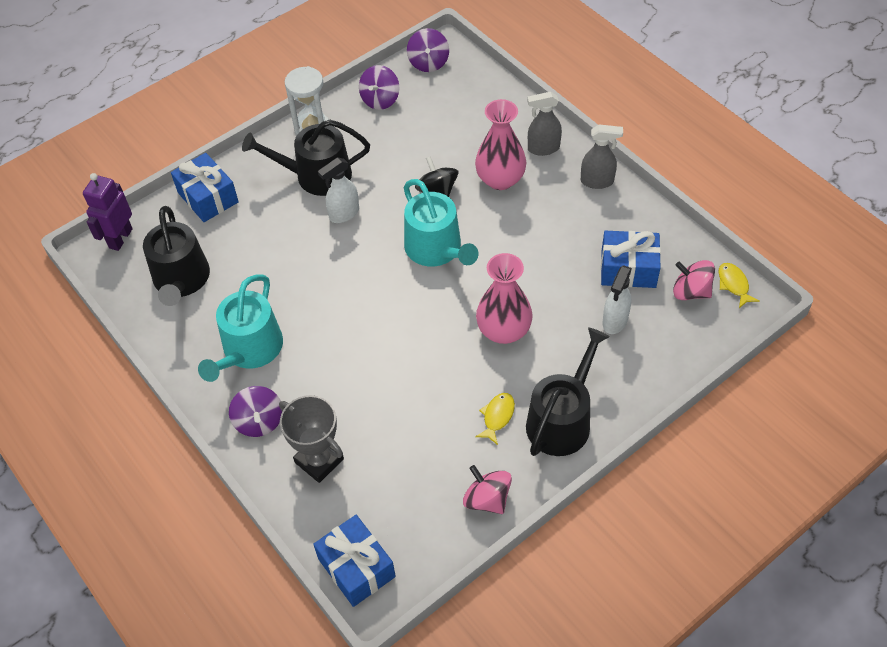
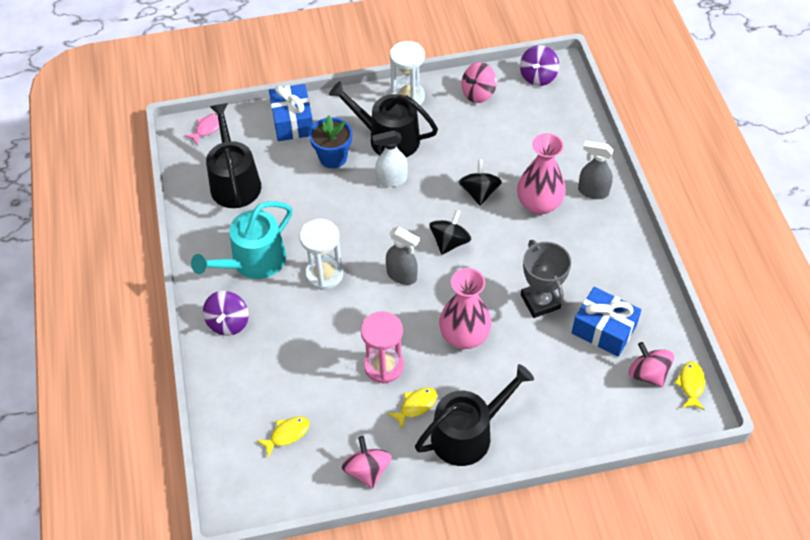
camera: 25 degrees right, 0 degrees up
(120, 238) = (208, 128): purple robot -> pink fish
(181, 280) = (234, 182): black watering can -> black watering can turned 150 degrees clockwise
(271, 215) = (333, 157): none -> blue flower pot
(319, 461) = (255, 375): grey trophy -> grey trophy (540, 301)
(331, 332) = (324, 274): none -> white hourglass
(356, 567) = (234, 475): blue gift -> none
(380, 100) = (478, 93): purple spinning top -> pink spinning top
(386, 502) = (287, 434): none -> yellow fish
(437, 249) = (449, 242): turquoise watering can -> black spinning top
(443, 393) = (383, 366): none -> pink hourglass
(597, 181) = (623, 240): grey spray bottle -> grey spray bottle (402, 275)
(615, 321) = (564, 370): white spray bottle -> none

